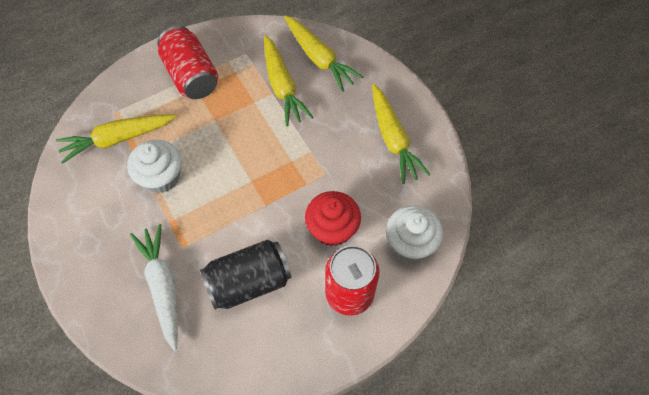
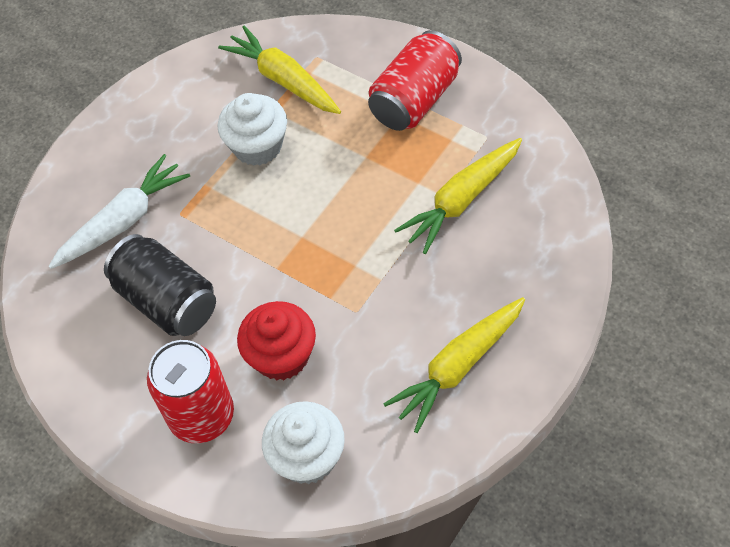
camera: 70 degrees right, 5 degrees down
(319, 58) = (535, 220): yellow carrot -> none

